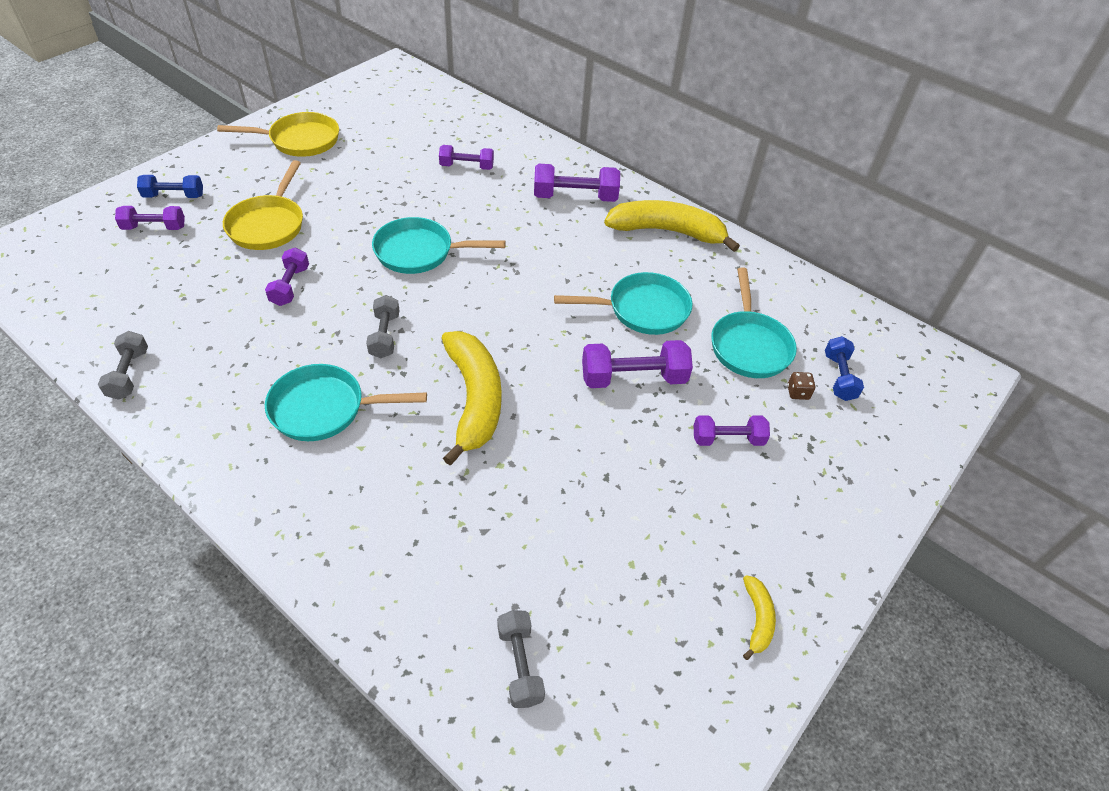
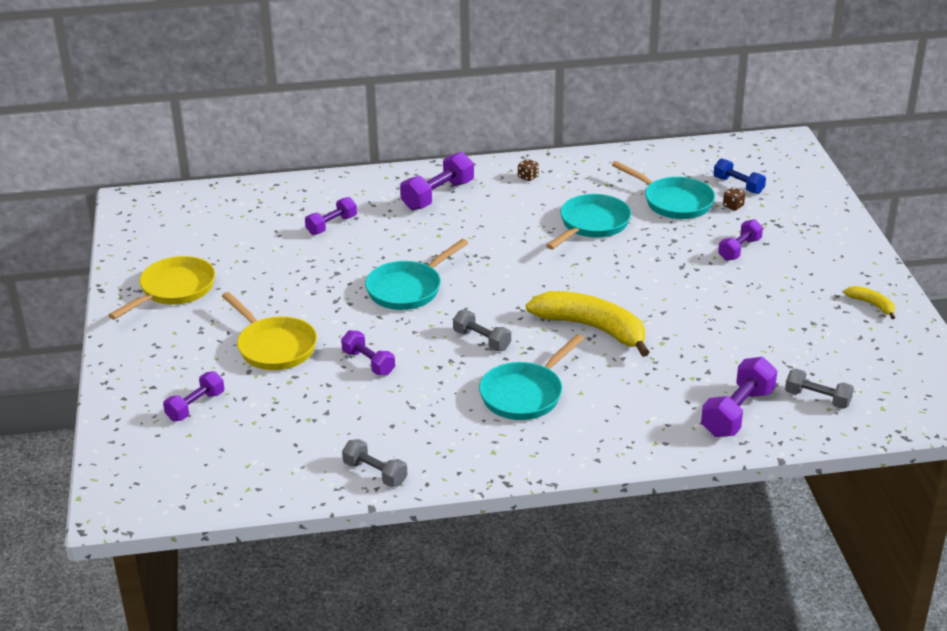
camera: 45 degrees left, 15 degrees down
(174, 196) = (162, 382): blue dumbbell -> none
(633, 378) = (649, 258): purple dumbbell -> purple dumbbell (737, 412)
(667, 231) = (528, 177): yellow banana -> brown dice

